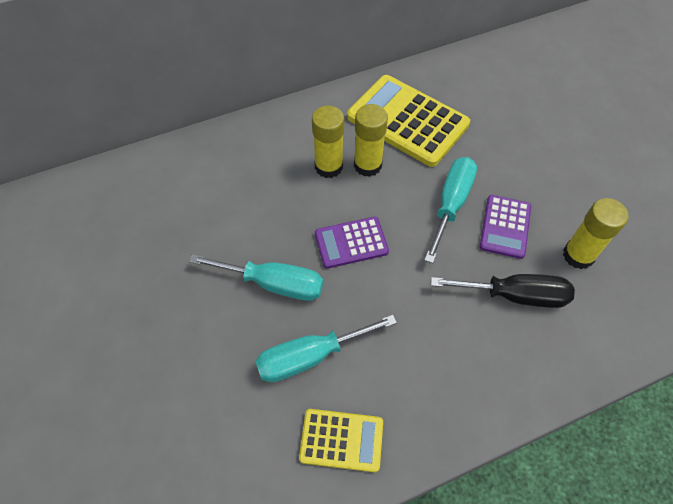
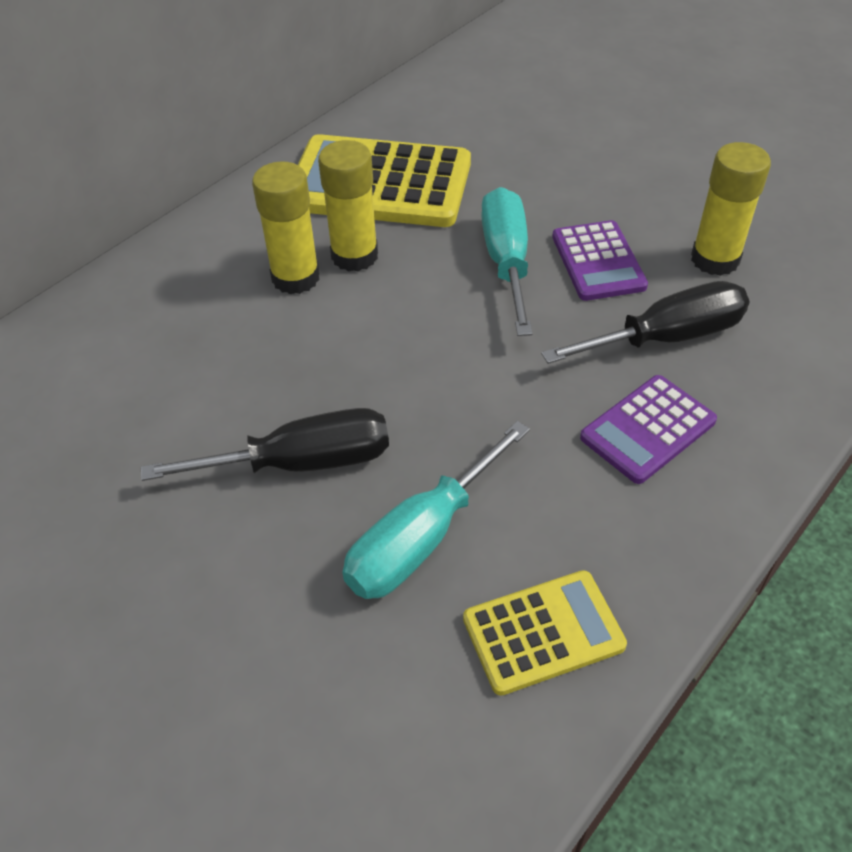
camera: 25 degrees left, 10 degrees down
(274, 284) = (302, 463): turquoise screwdriver -> black screwdriver
(351, 243) = (391, 362): purple calculator -> purple calculator (648, 429)

